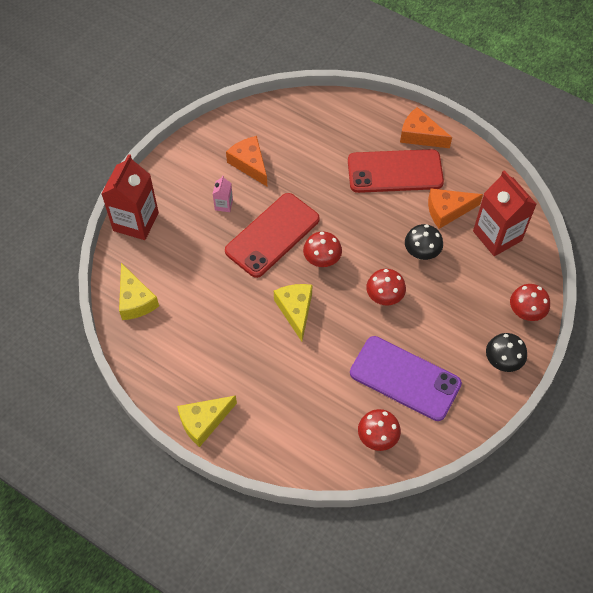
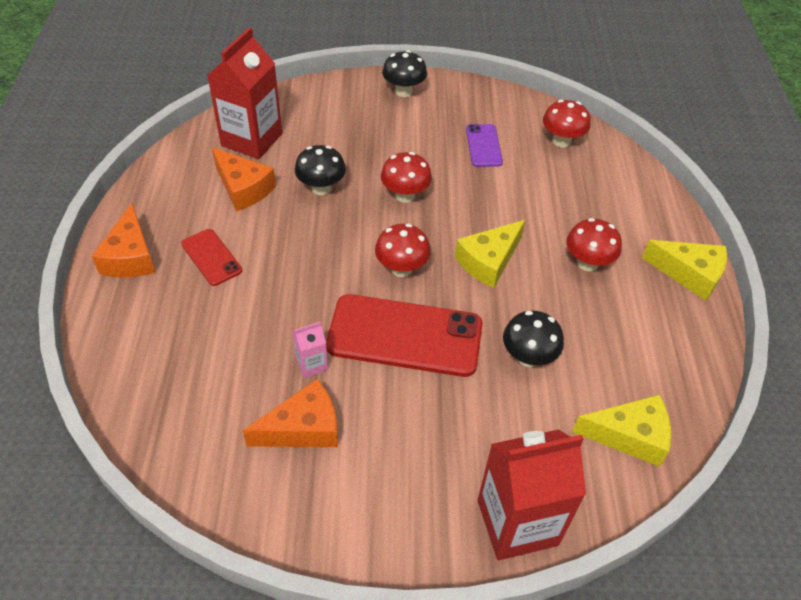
camera: 125 degrees left, 10 degrees down
(135, 300) = (629, 435): yellow cheese -> yellow cheese turned 60 degrees clockwise
(215, 285) = (528, 357): none -> black mushroom
(223, 205) = (399, 420): pink carton -> pink carton (311, 364)
(249, 164) = (303, 428): orange cheese -> orange cheese turned 135 degrees counterclockwise
(395, 172) = (211, 257): red phone -> red phone, size x0.51
(405, 378) = (483, 146): purple phone -> purple phone, size x0.51
(525, 312) = (335, 93): red mushroom -> red mushroom (587, 263)

